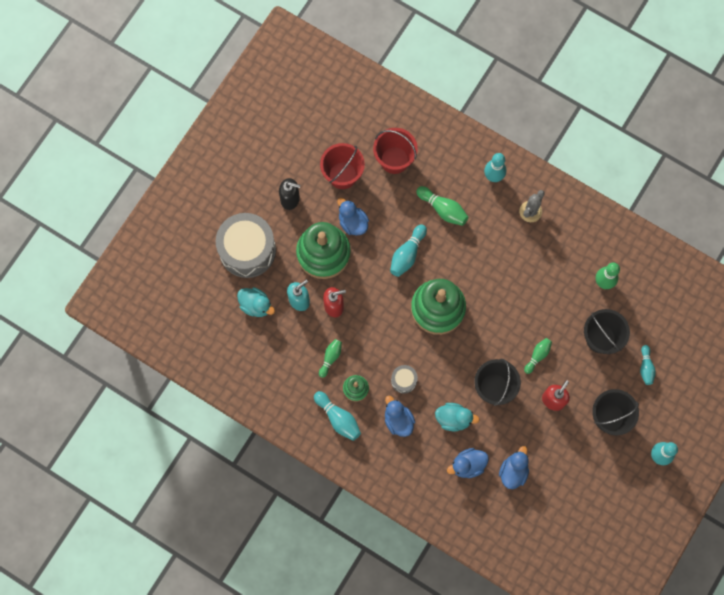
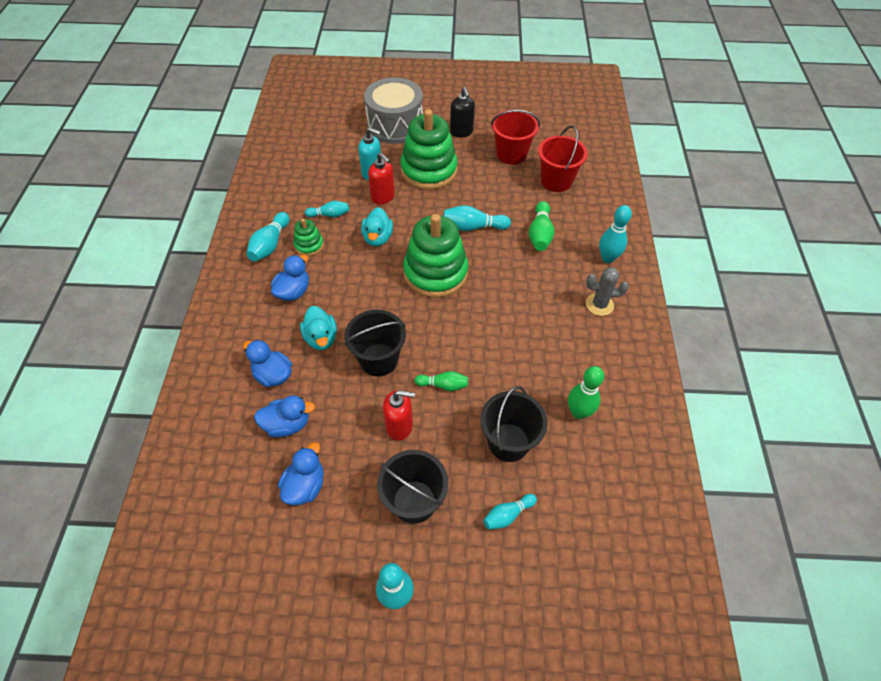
camera: 60 degrees right, 20 degrees down
(256, 305) = (348, 149): turquoise duck -> turquoise duck (377, 238)
(330, 358) = (329, 215): green bowling pin -> turquoise bowling pin
(353, 223) = (473, 178): blue duck -> blue duck (305, 486)
(404, 380) = (340, 278): grey drum -> none

